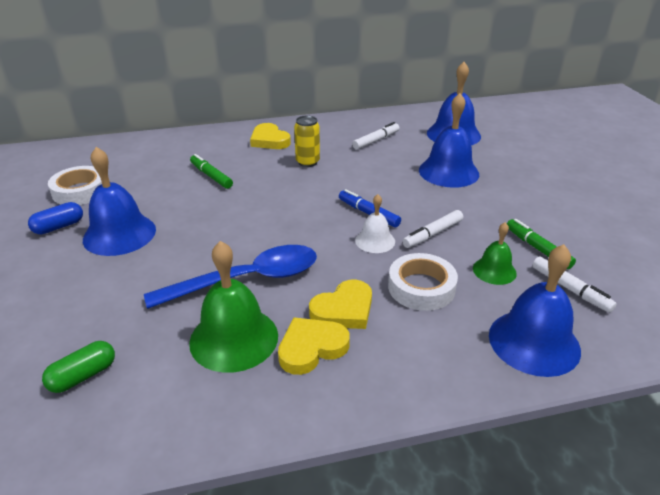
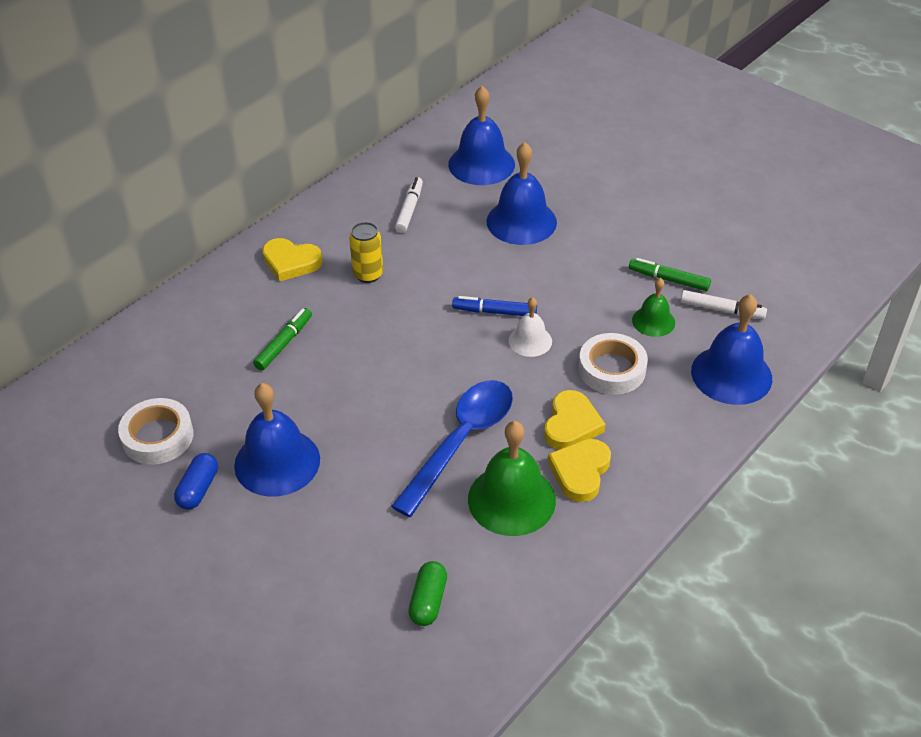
camera: 35 degrees left, 10 degrees up
(211, 176) = (284, 343): green marker -> green marker turned 105 degrees clockwise
(432, 234) = (572, 307): white marker -> none

